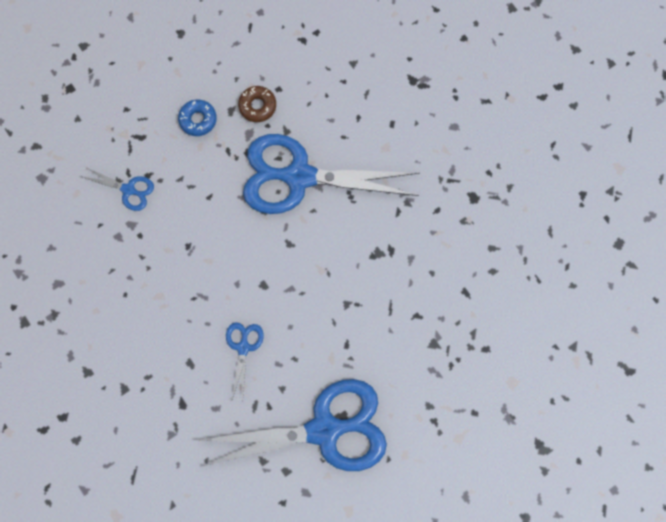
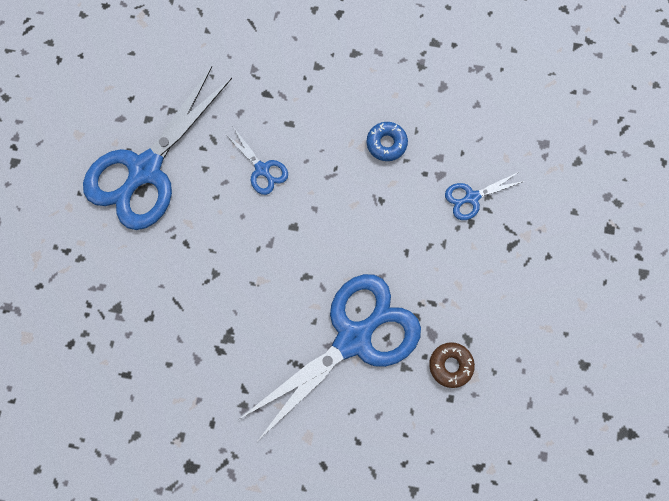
camera: 135 degrees right, 0 degrees up
(198, 120) = (484, 304): blue donut -> blue donut (386, 143)

